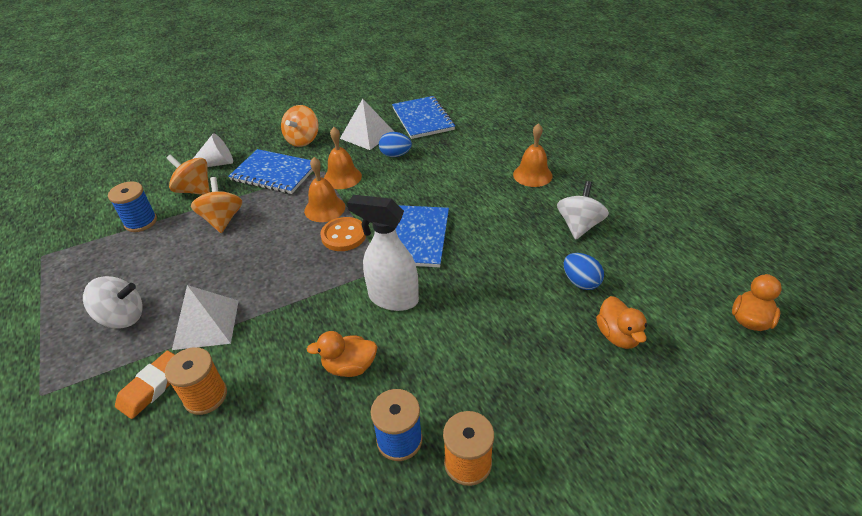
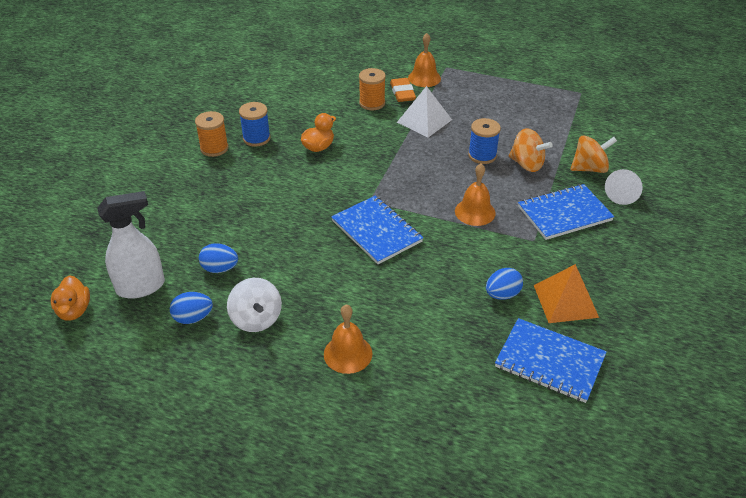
camera: 135 degrees right, 0 degrees up
(123, 317) = (472, 100): white spinning top -> none
(141, 222) = (572, 134): blue spool -> blue spool (482, 155)
(303, 140) = (607, 257): orange spinning top -> none
(342, 177) = (507, 243): orange bell -> orange bell (424, 78)
(343, 236) = (429, 203): orange button -> none
(367, 135) = (565, 301): white pyramid -> orange pyramid
(392, 298) = (339, 187): white spray bottle -> white spray bottle (141, 287)
(617, 336) = (170, 246): orange duck -> none
(632, 253) = (193, 318): none -> blue egg

